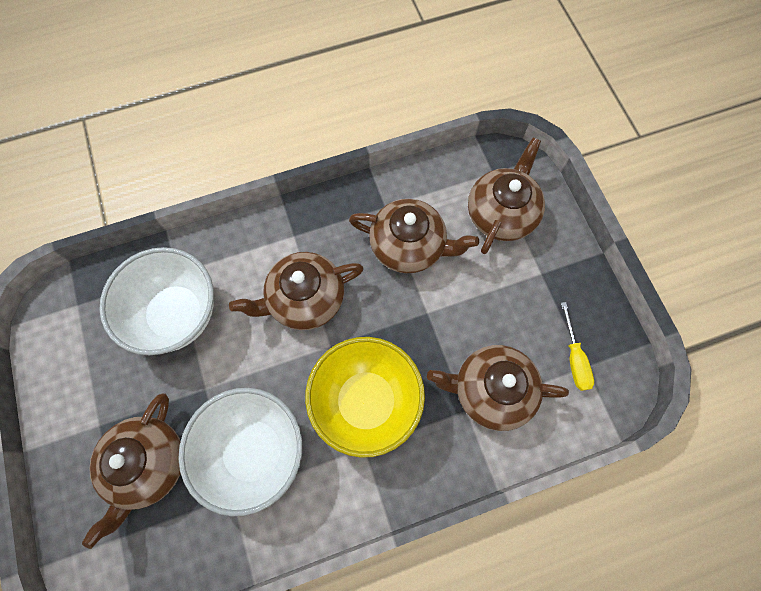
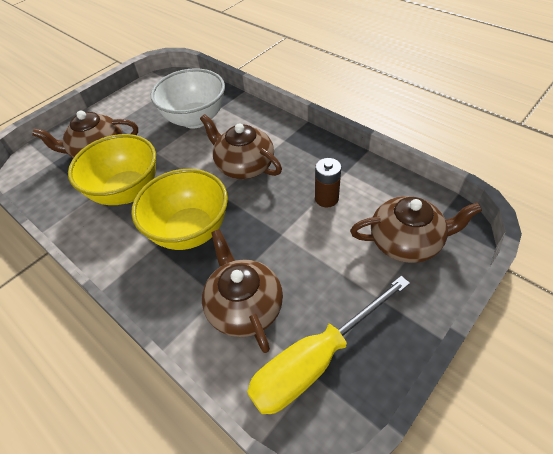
camera: 65 degrees right, 20 degrees down
(254, 451) = (127, 191): white bowl -> yellow bowl
(409, 246) = (326, 198): brown teapot -> brown battery
(574, 358) = (315, 360): yellow screwdriver -> yellow screwdriver, size x2.10

